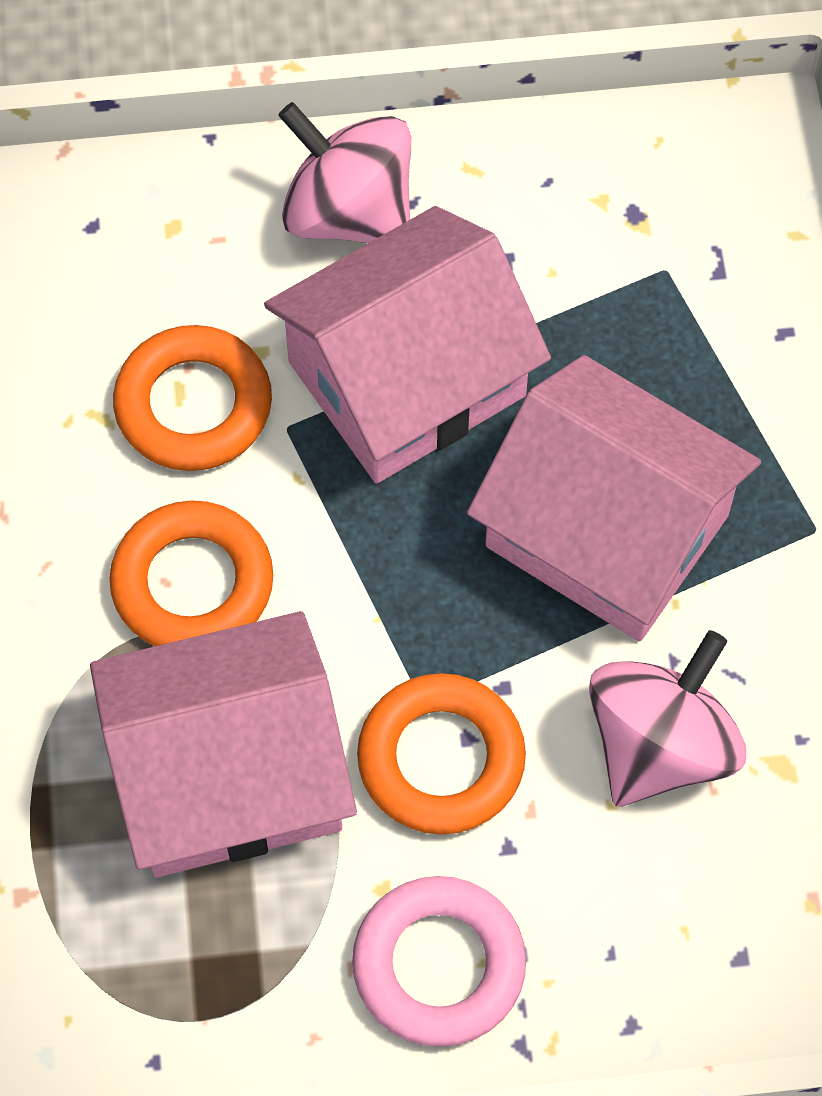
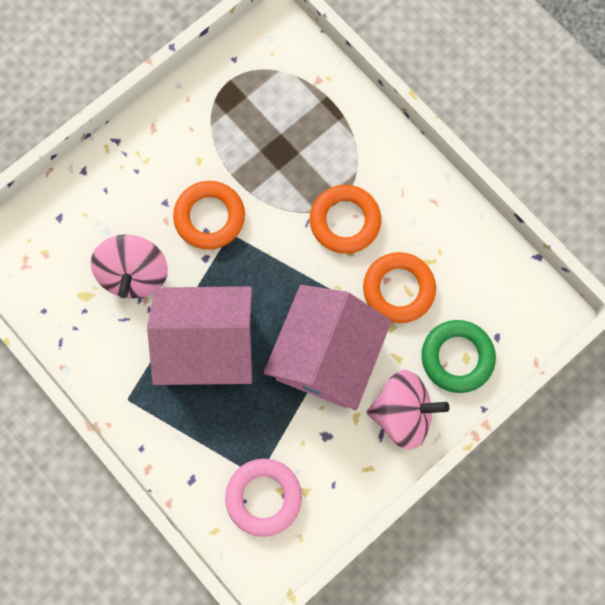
camera: 145 degrees right, 10 degrees up
(186, 237) = (457, 357): none -> green ring
(228, 774) = (280, 163): pink house -> none
(439, 965) = (162, 148): pink ring -> pink ring (263, 497)

